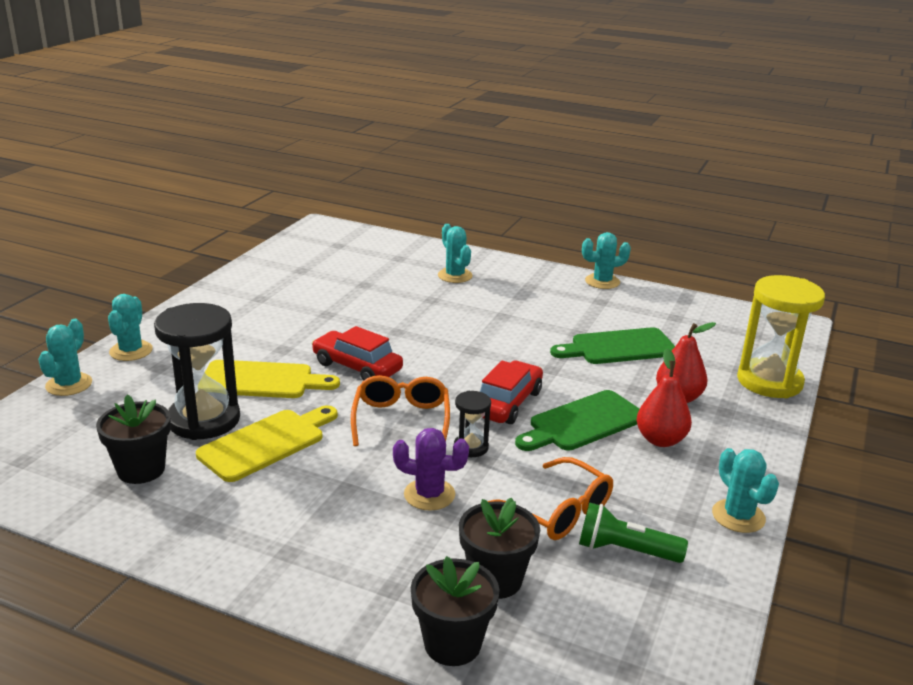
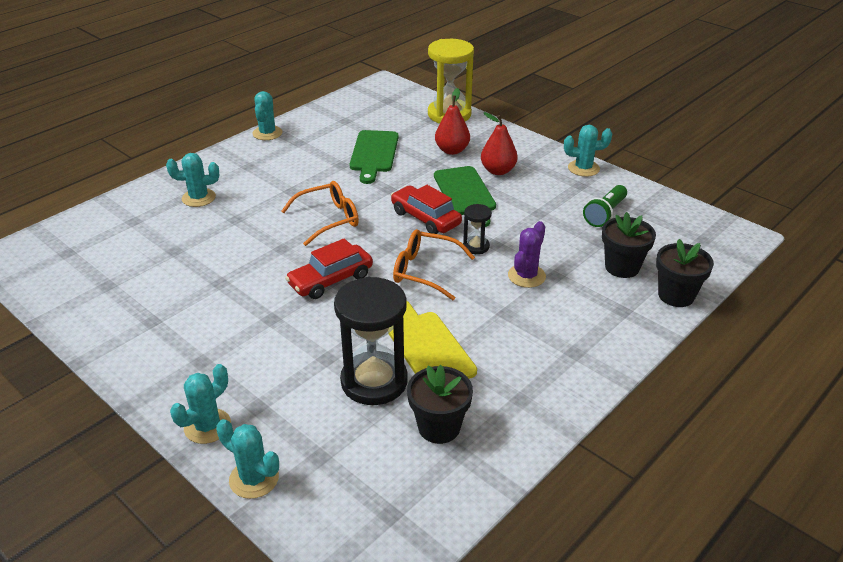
camera: 70 degrees left, 10 degrees up
(131, 351) = (207, 426): turquoise cactus -> turquoise cactus turned 75 degrees counterclockwise
(262, 381) = (323, 338): yellow cutting board -> none
(558, 512) = (561, 228): orange glasses -> orange glasses (329, 219)

